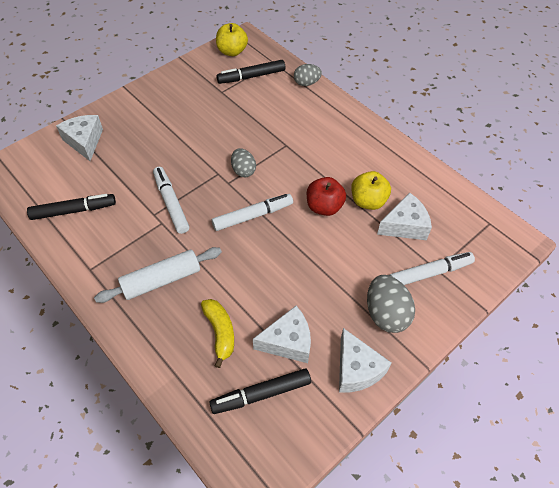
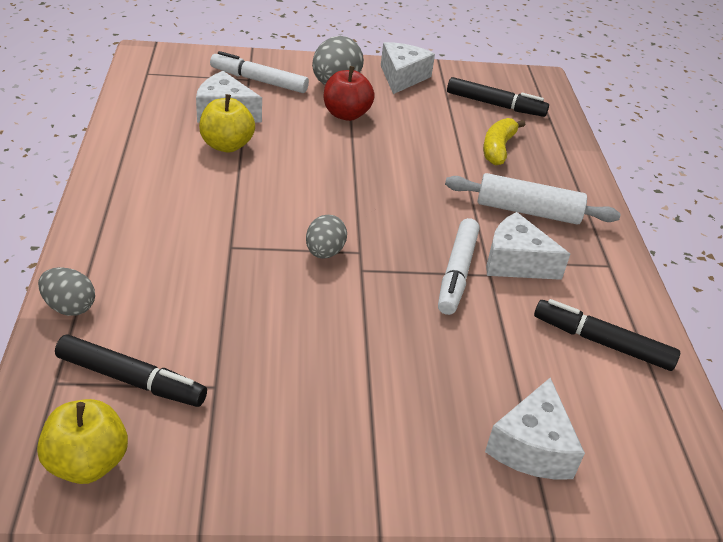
camera: 145 degrees left, 15 degrees down
(253, 216) = (369, 204): white marker -> none
(288, 342) = (441, 114): white cheese -> white cheese (516, 262)
(324, 207) = (279, 167): red apple -> red apple (346, 114)

